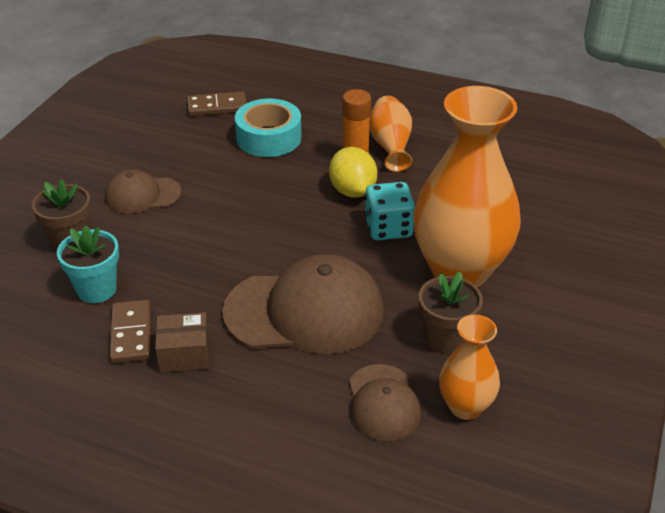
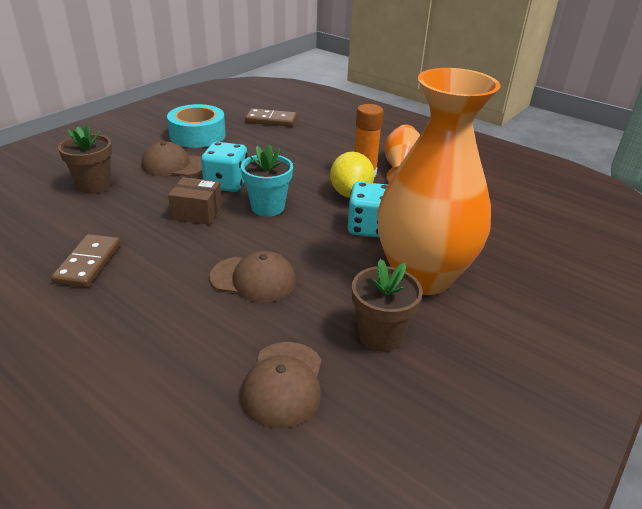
camera: 15 degrees right, 5 degrees down
(97, 289) = (87, 223): turquoise flower pot -> turquoise flower pot (268, 207)
(184, 354) = (121, 290): brown box -> brown box (197, 212)
(215, 207) = (226, 184): none -> turquoise dice
(269, 138) = (300, 146): turquoise tape -> turquoise tape (197, 135)
(304, 311) = (253, 279): brown cap -> brown cap, size x0.54
(465, 406) = (371, 411): orange vase -> none

